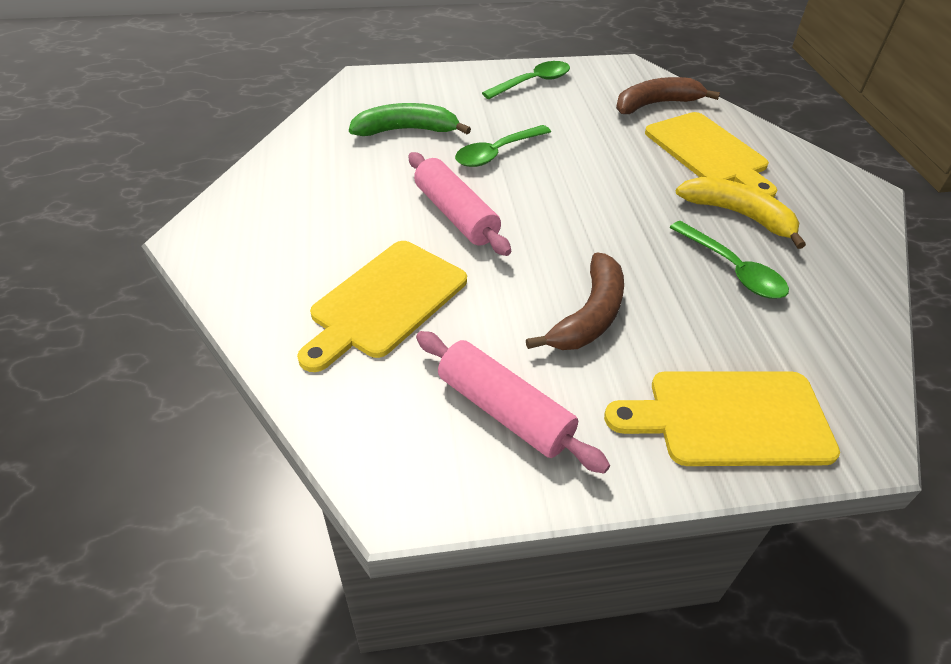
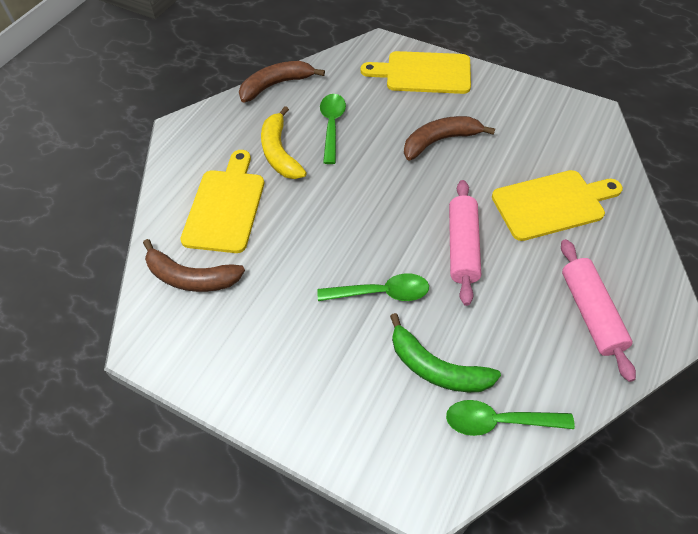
camera: 140 degrees left, 10 degrees up
(504, 411) = (524, 121): pink rolling pin -> pink rolling pin (590, 313)
(533, 82) = (258, 375): green spoon -> green spoon (498, 421)
(730, 418) = (423, 73): yellow cutting board -> yellow cutting board turned 150 degrees clockwise
(870, 287) = (276, 85): none -> brown banana

